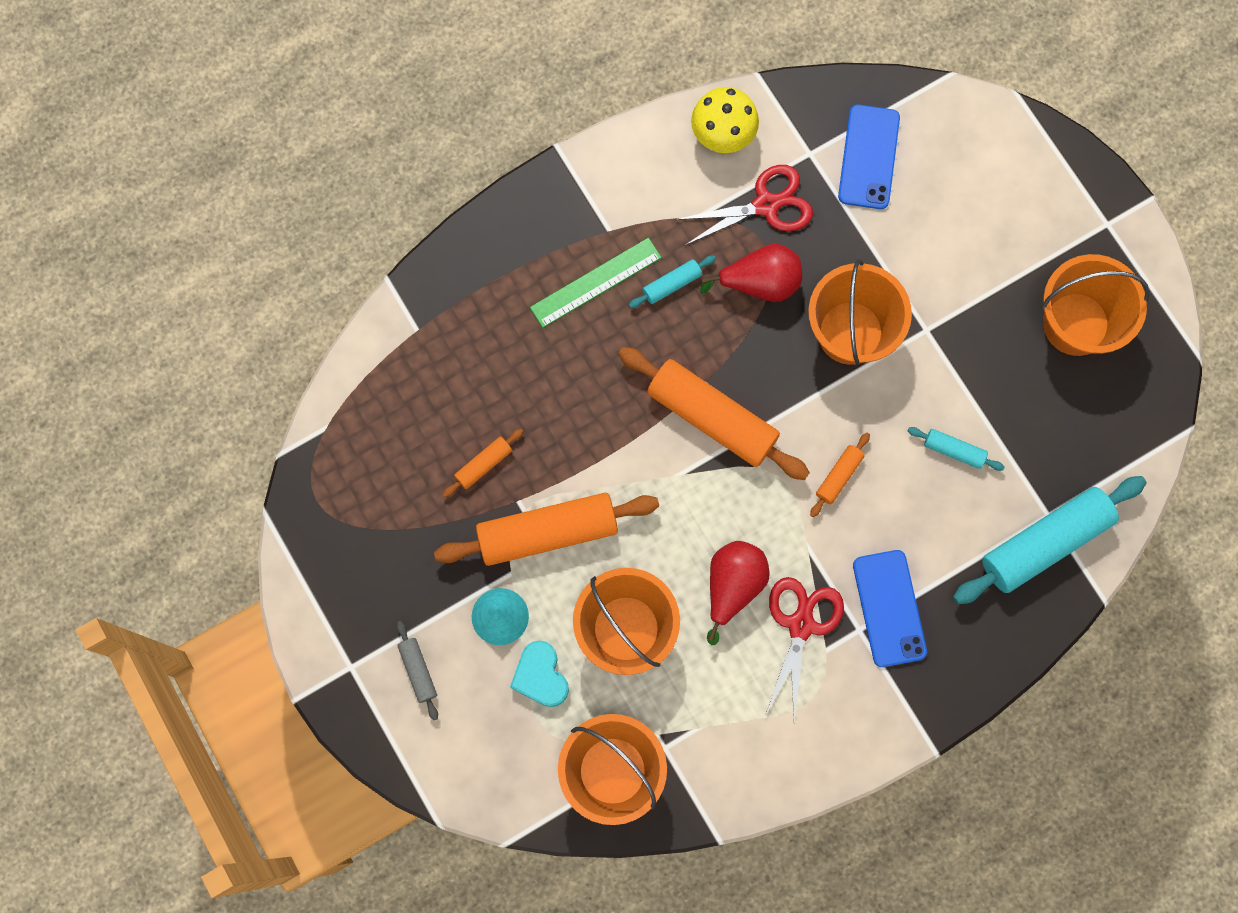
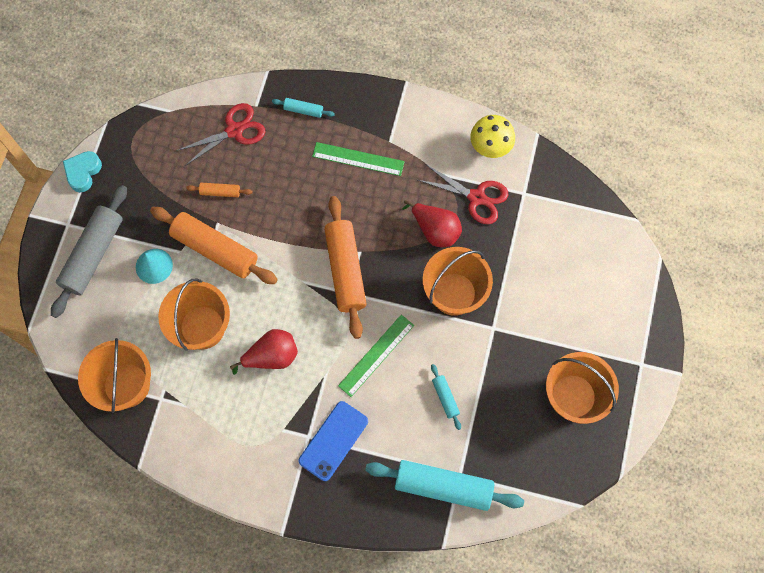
camera: 45 degrees right, 5 degrees down
(418, 671) = (93, 254): grey rolling pin -> grey rolling pin, size x2.20
(540, 676) = (142, 310): turquoise heart -> turquoise heart (83, 172)
(672, 284) = (392, 192): turquoise rolling pin -> turquoise rolling pin (303, 110)
(801, 625) = (283, 406): red scissors -> red scissors (234, 130)
(839, 476) = (376, 355): orange rolling pin -> green ruler
(868, 157) = (551, 221): blue phone -> none

